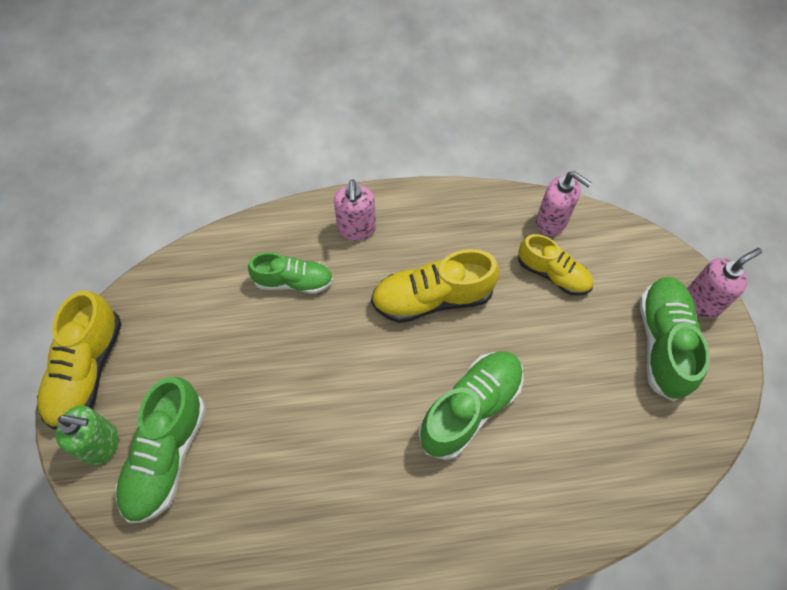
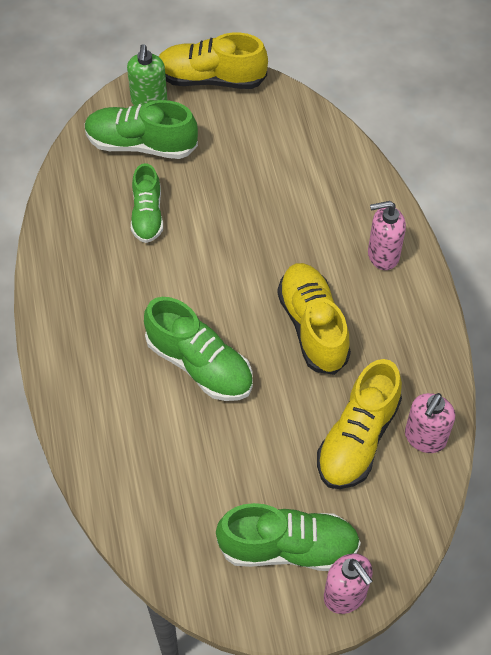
camera: 85 degrees right, 5 degrees down
(293, 281) = (315, 210): green shoe -> green shoe (147, 215)
(553, 274) = (357, 438): yellow shoe -> yellow shoe, size x1.51

